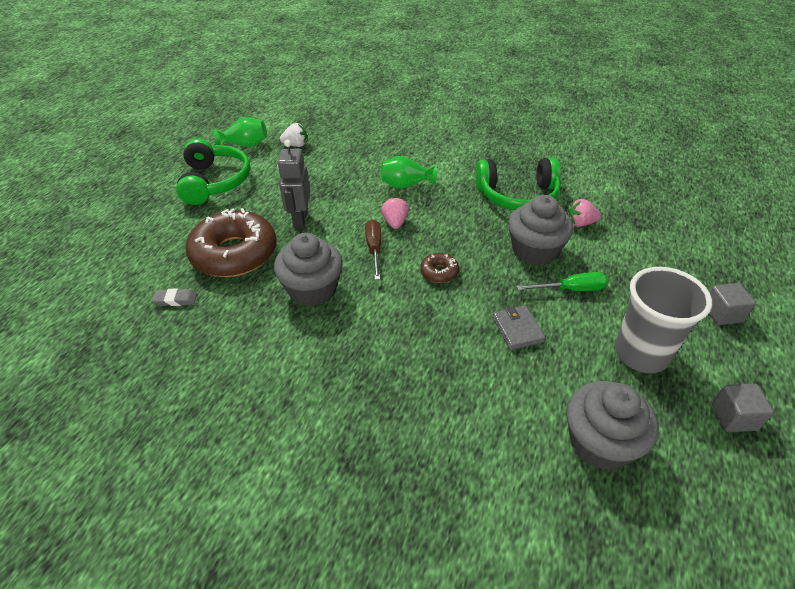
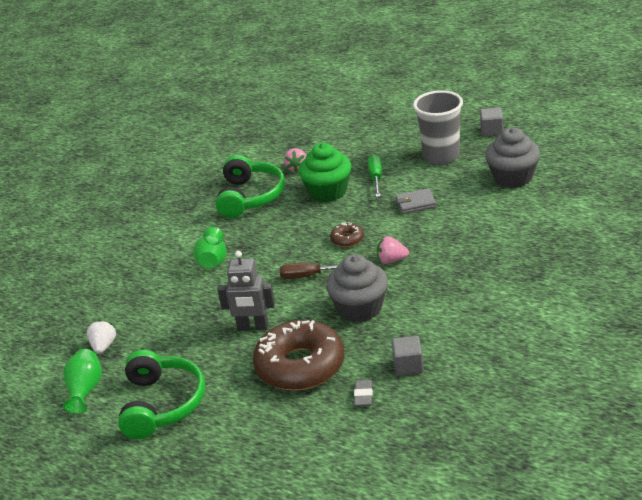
camera: 80 degrees left, 10 degrees down
(214, 182) = (162, 404): green headphones -> green headphones turned 90 degrees clockwise
(395, 222) = (273, 265): pink strawberry -> pink strawberry (391, 260)
(534, 250) = (328, 191): grey cupcake -> green cupcake
(722, 314) = (406, 122): grey cube -> grey cube (408, 366)

